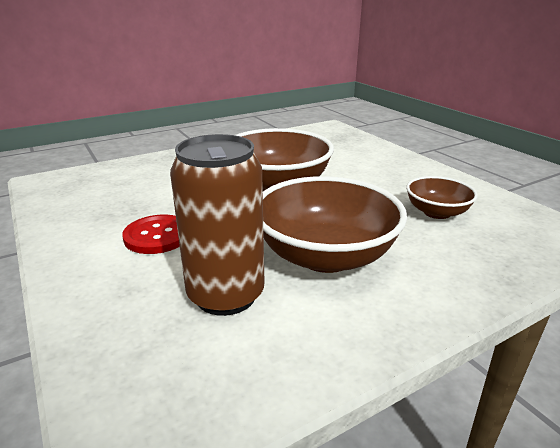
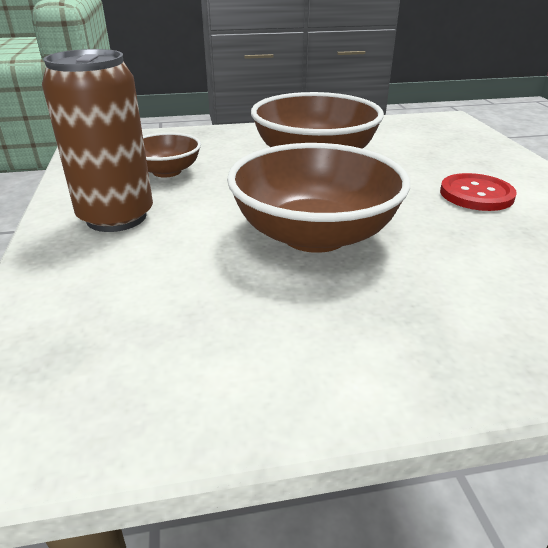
camera: 160 degrees left, 5 degrees up
(226, 295) = (404, 149): brown can -> brown can (116, 217)

